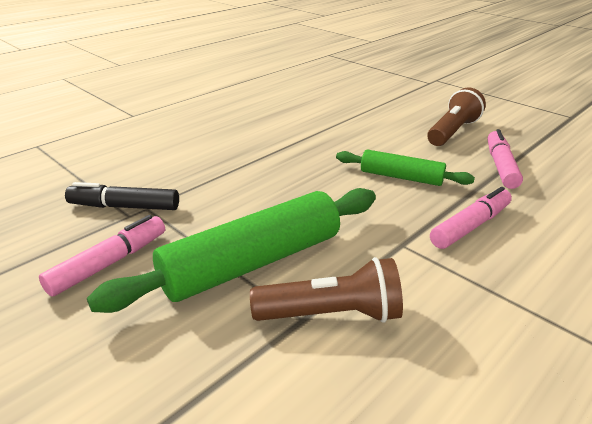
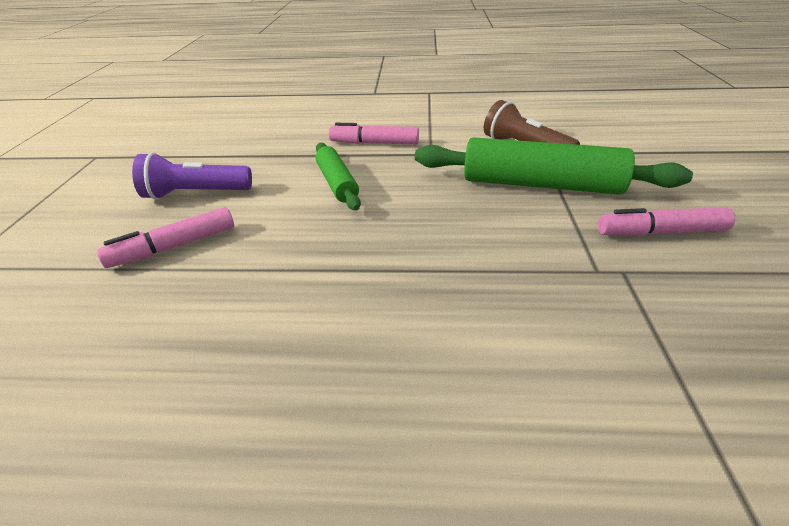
camera: 130 degrees left, 5 degrees up
(124, 207) = (624, 285): black marker -> none
(452, 131) = (195, 194): brown flashlight -> purple flashlight
(500, 166) = (260, 156): pink marker -> pink marker (173, 247)

